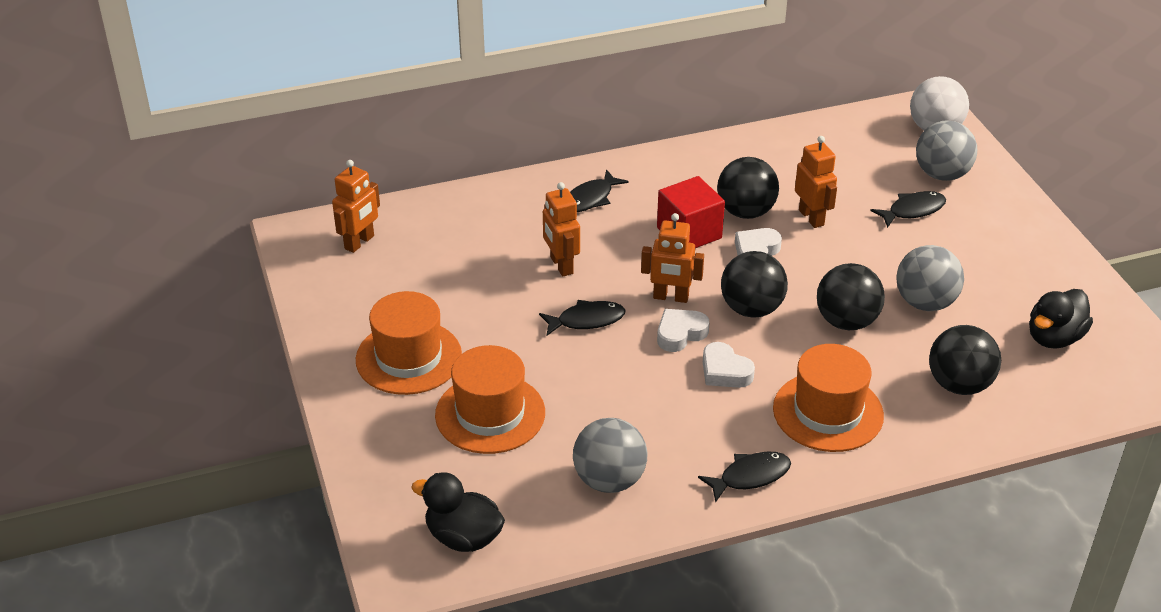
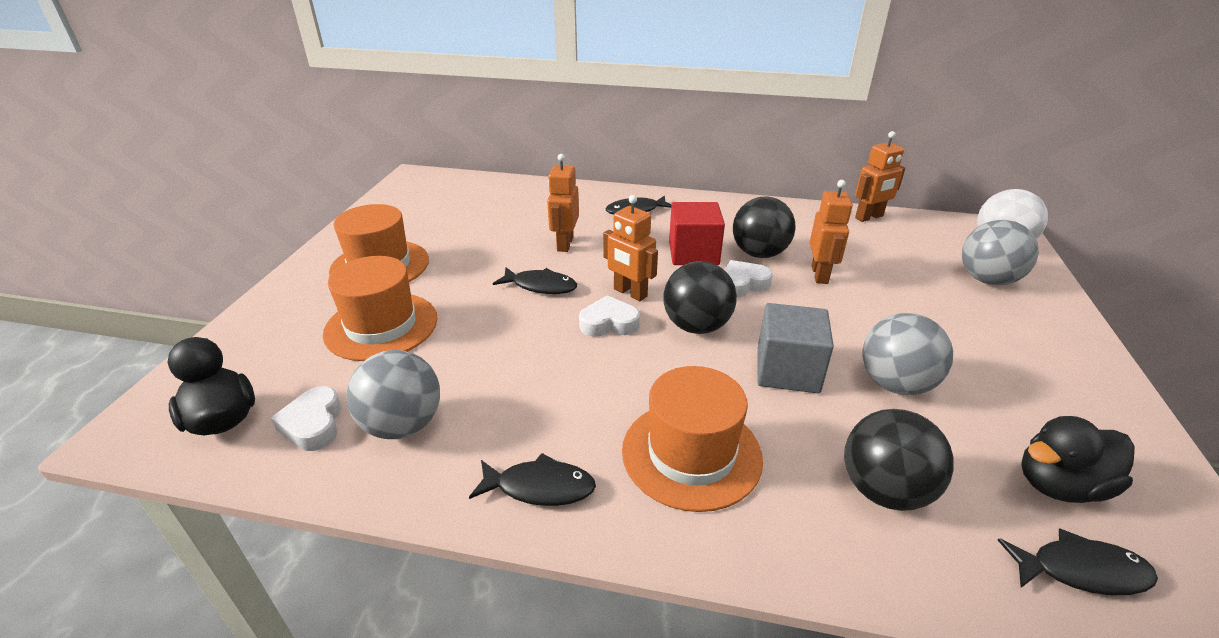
camera: 30 degrees right, 5 degrees down
(359, 242) = (445, 191): orange robot -> orange robot (869, 217)
(725, 371) = (618, 370): white heart -> white heart (313, 424)
(846, 321) = (787, 370): black ball -> grey cube
(913, 210) = (935, 299): black fish -> black fish (1081, 571)

